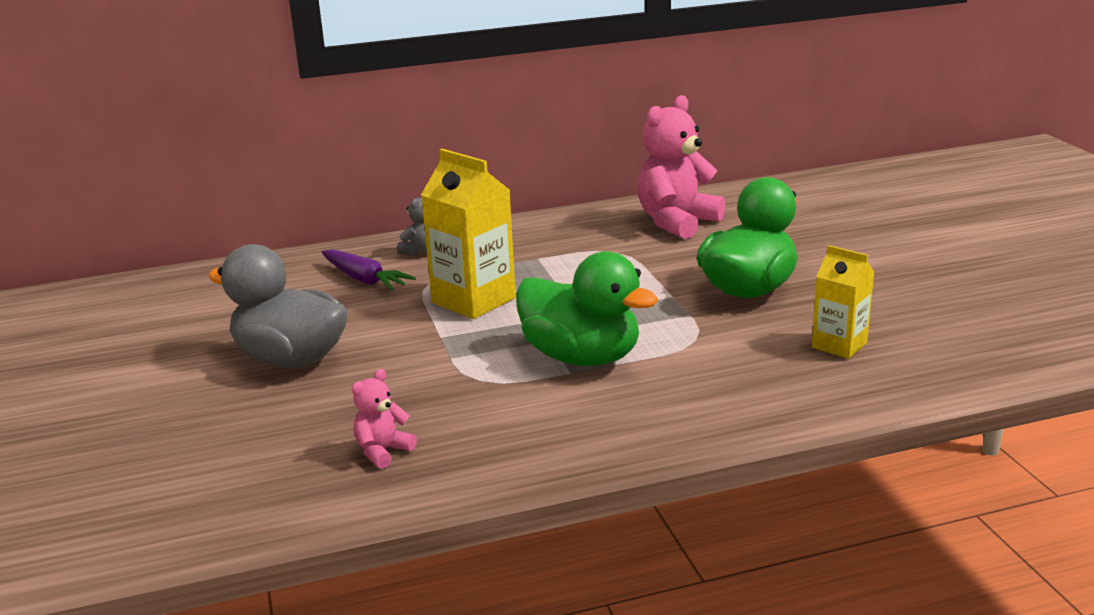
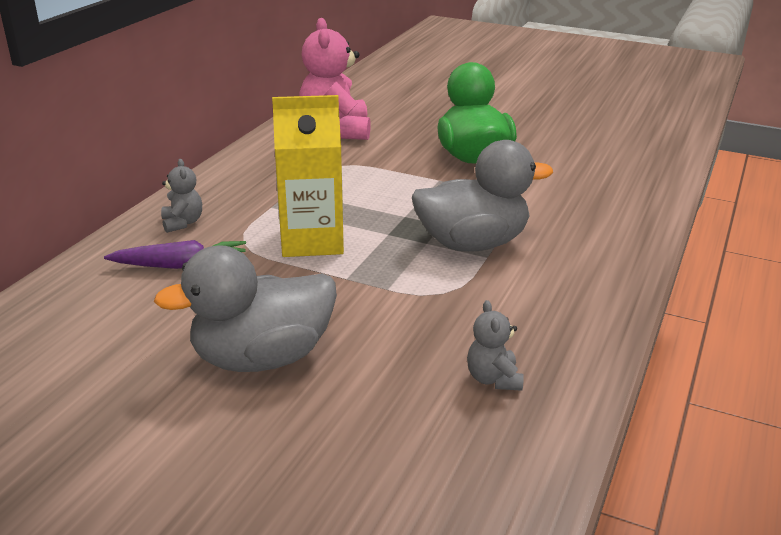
camera: 50 degrees left, 5 degrees up
(383, 451) = (493, 379): pink teddy bear -> grey teddy bear
(581, 357) = (472, 244): green duck -> grey duck
(839, 345) = (585, 169): yellow carton -> none

